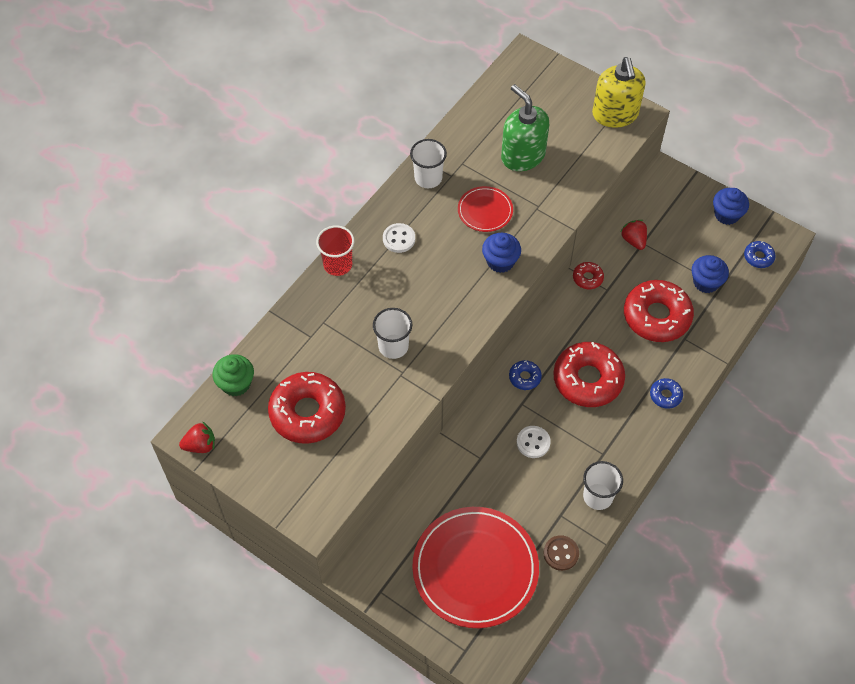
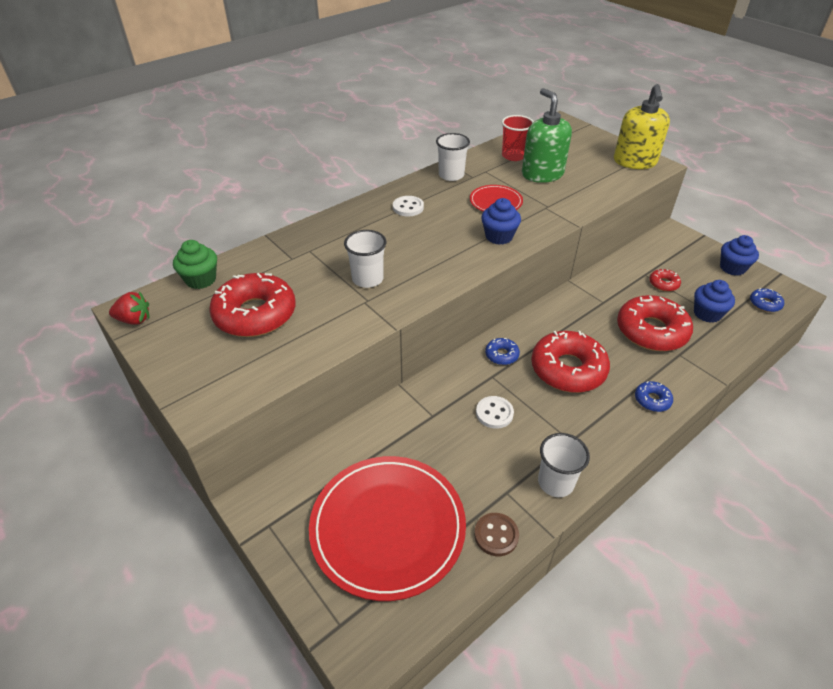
camera: 15 degrees right, 15 degrees down
(338, 264) = (344, 215): red cup -> red cup (513, 156)
(587, 278) = (585, 290): red donut -> red donut (663, 284)
(633, 240) = (636, 271): red strawberry -> none

